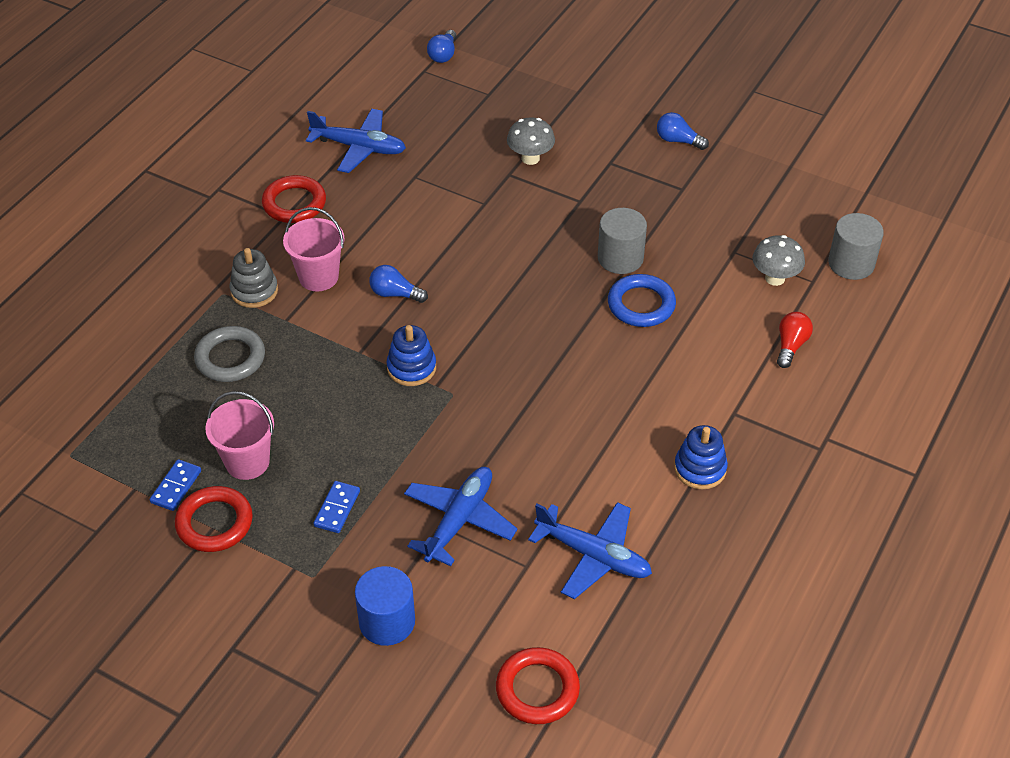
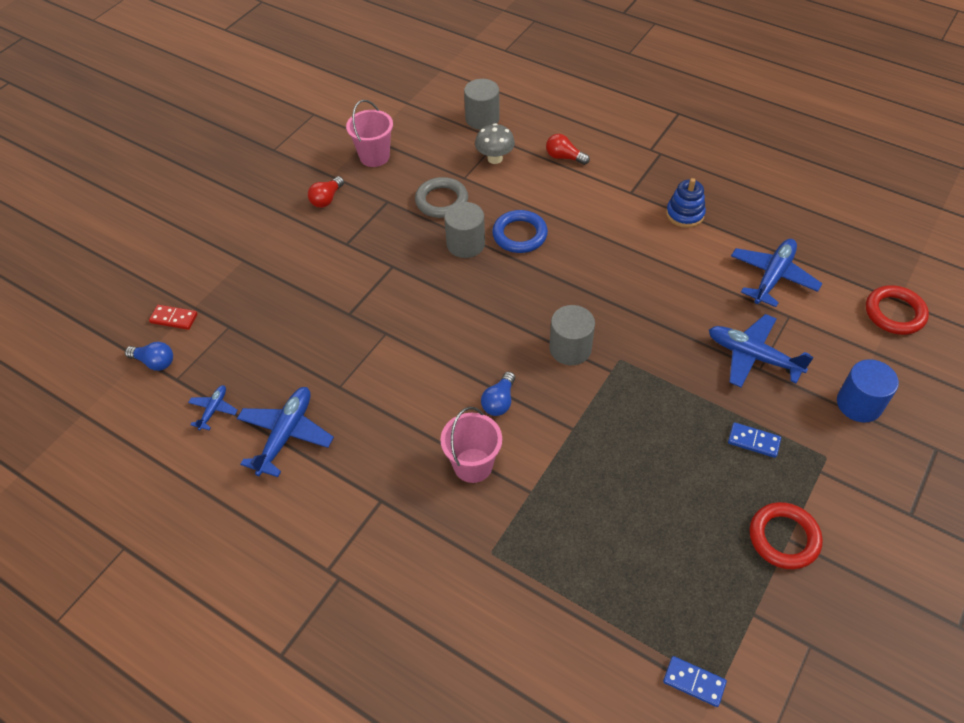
camera: 85 degrees left, 5 degrees up
(176, 487) = (747, 575): blue domino -> blue domino (694, 682)
(230, 358) = (581, 539): grey ring -> grey ring (441, 201)
(247, 462) = (710, 515): pink bucket -> pink bucket (374, 156)
(254, 291) = (489, 522): grey stacking toy -> none
(294, 203) = (363, 491): red ring -> none
(388, 99) = (213, 410): none -> blue plane
(411, 368) = (591, 388): blue stacking toy -> none
(467, 350) = (570, 348): none -> grey cylinder
(497, 57) = (174, 318): none -> red domino
(530, 158) = (330, 297): grey mushroom -> none
(678, 141) = (327, 199): blue light bulb -> red light bulb

